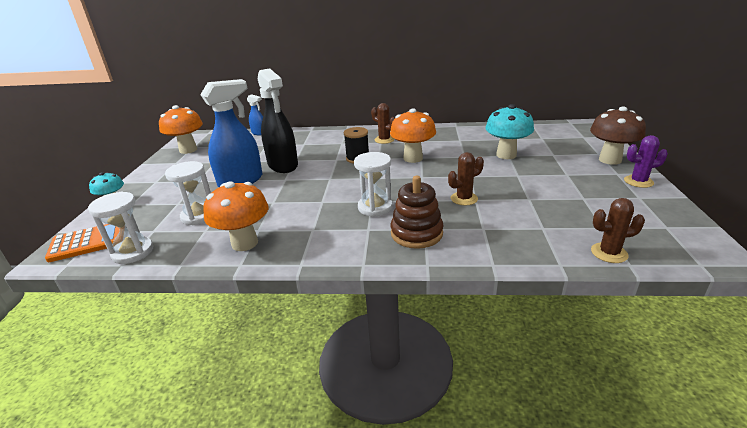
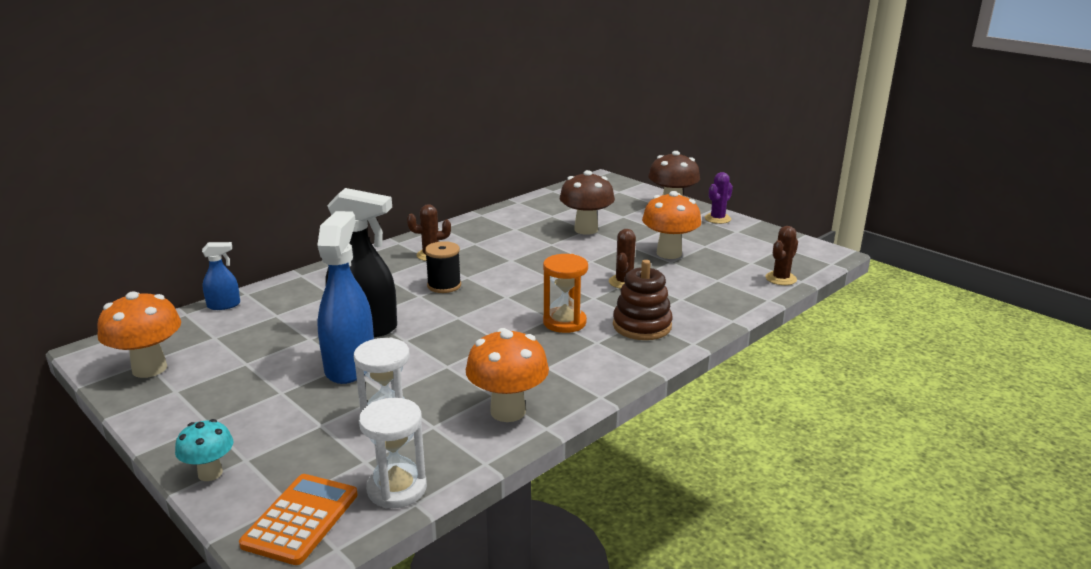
camera: 50 degrees left, 5 degrees down
(375, 207) = (564, 322): white hourglass -> orange hourglass
(413, 158) = (505, 263): orange mushroom -> orange mushroom (669, 253)
(506, 155) = (586, 229): turquoise mushroom -> brown mushroom

